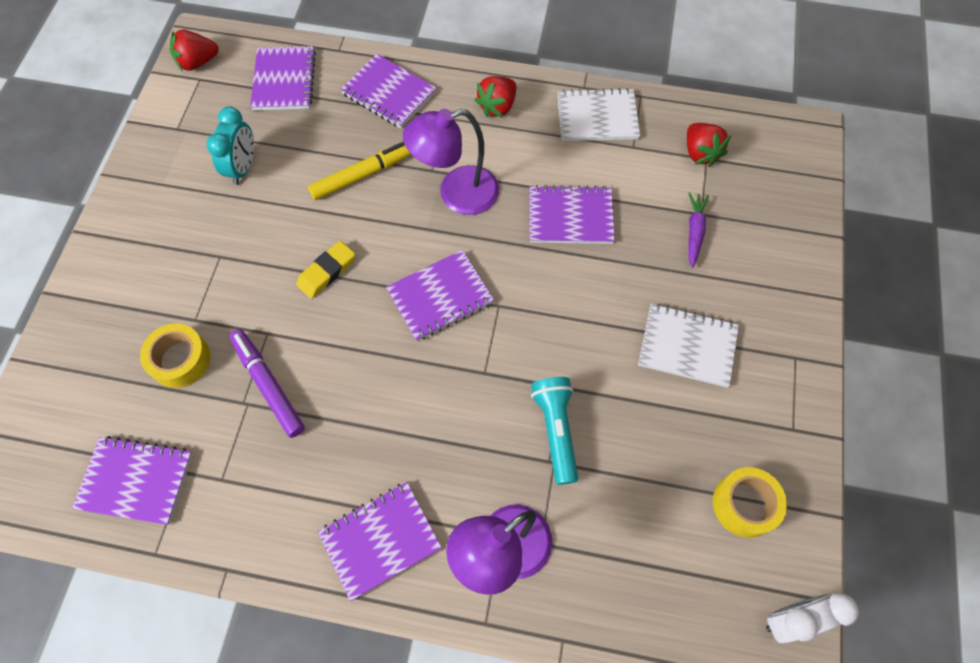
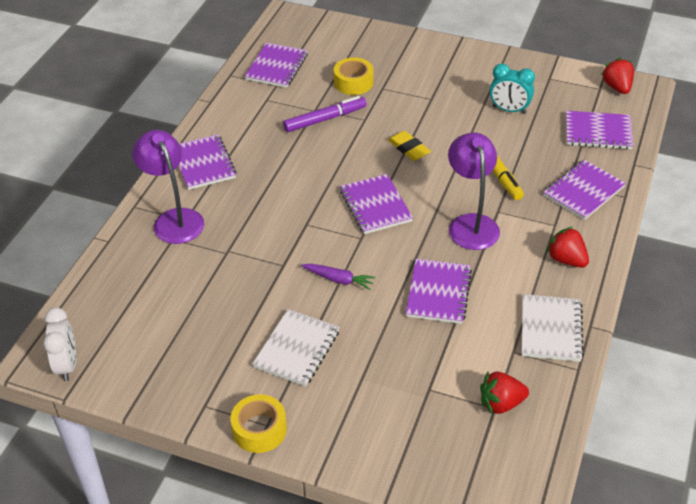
camera: 100 degrees right, 20 degrees down
(556, 430) = (250, 257): turquoise flashlight -> none
(694, 232) = (409, 378): purple carrot -> purple carrot (338, 279)
(744, 504) = (156, 357): yellow tape -> yellow tape (259, 429)

